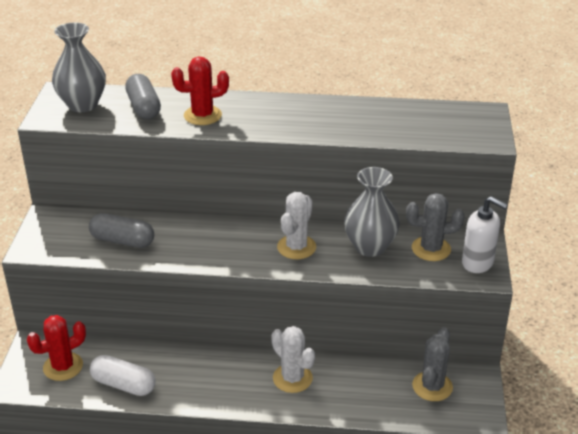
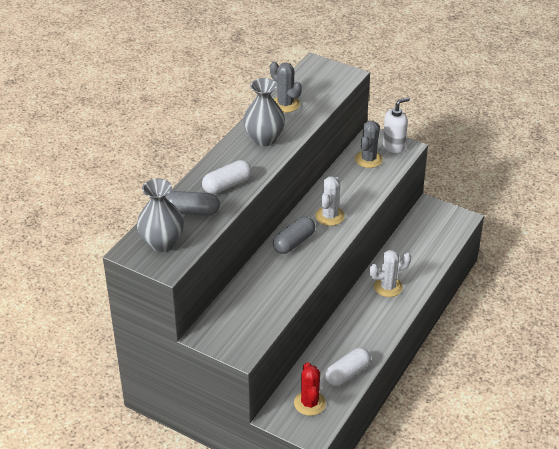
camera: 65 degrees left, 5 degrees up
(122, 241) = (266, 299): grey capsule -> grey capsule (294, 242)
(202, 115) = (227, 185): red cactus -> white capsule
(296, 247) = (329, 216): white cactus -> white cactus turned 60 degrees clockwise
(370, 247) = (350, 184): grey vase -> grey vase (264, 139)
(432, 386) = (428, 228): grey cactus -> grey cactus (285, 104)

